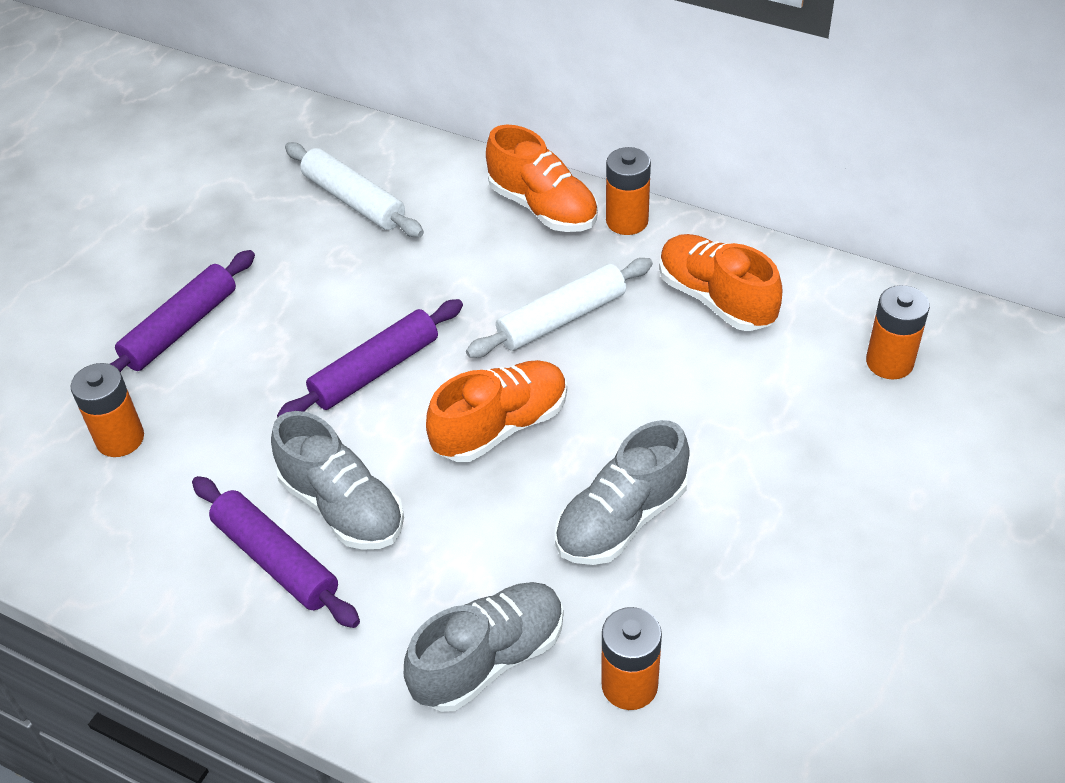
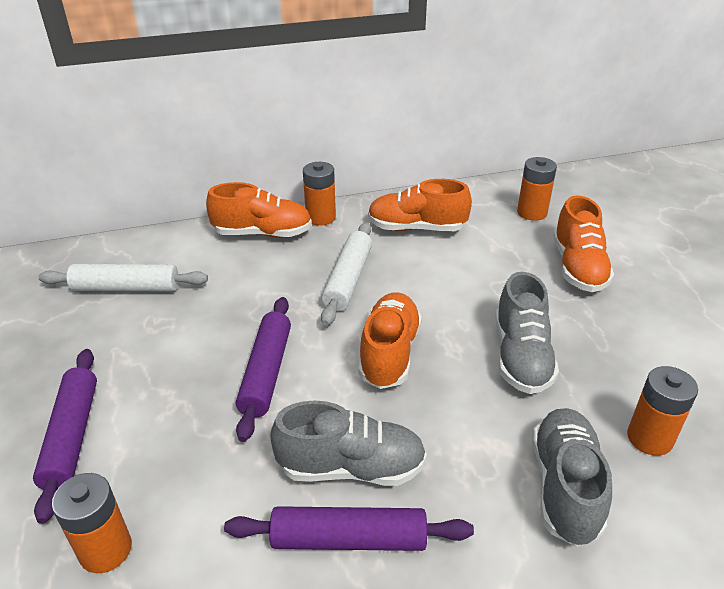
camera: 45 degrees left, 10 degrees down
(837, 468) = (578, 268): none -> orange shoe

